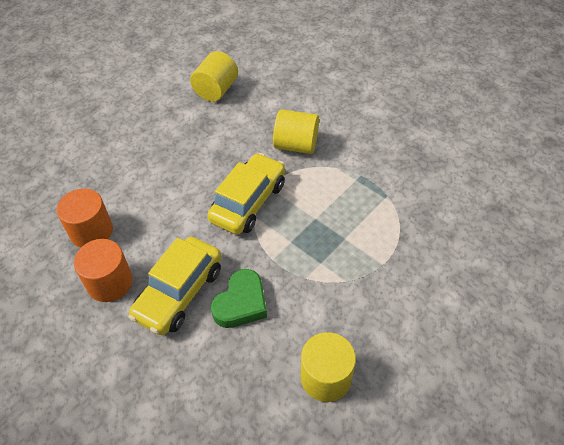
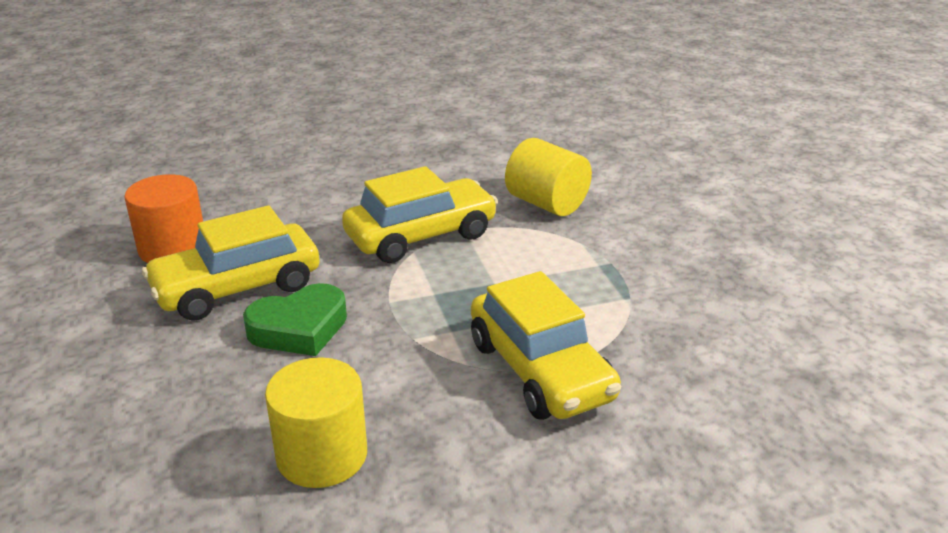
camera: 30 degrees right, 20 degrees down
(91, 231) = (207, 198): orange cylinder -> none
(216, 90) = (495, 124): yellow cylinder -> none
(383, 266) = (540, 370): none -> yellow car

